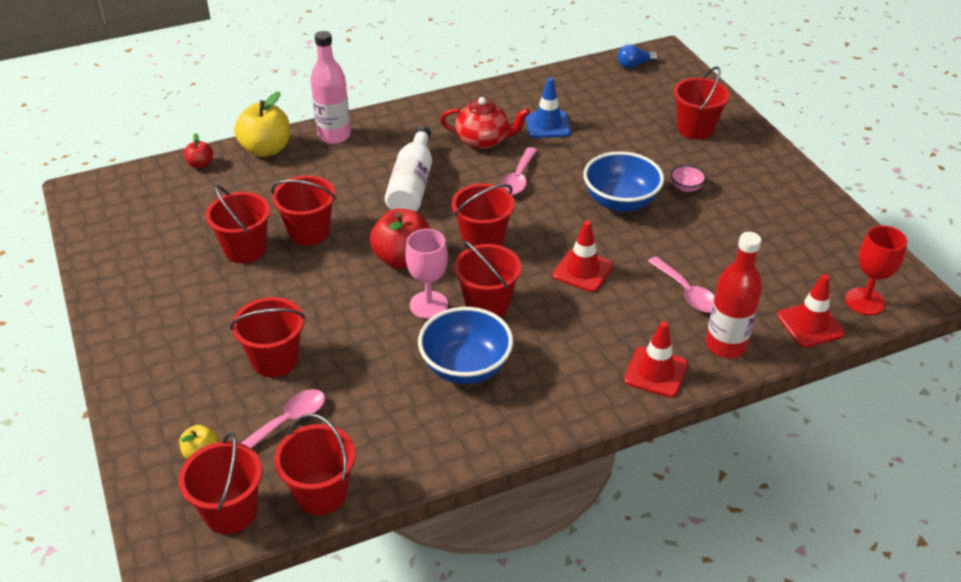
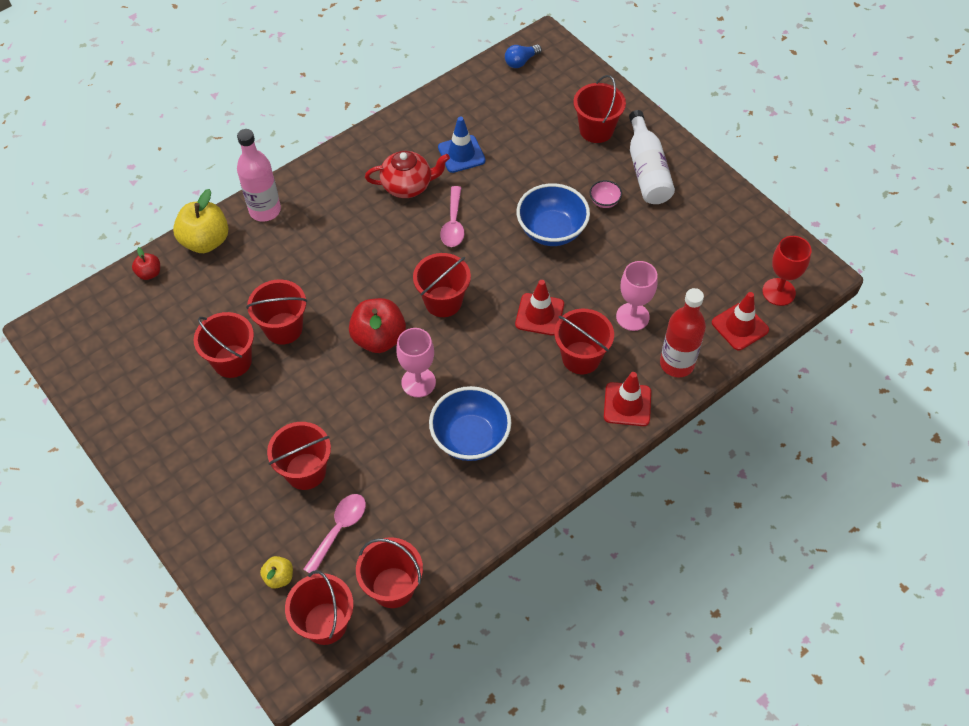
camera: 15 degrees left, 15 degrees up
(412, 185) = (359, 253): white bottle -> white bottle (647, 170)
(487, 304) = (468, 369): red bucket -> red bucket (581, 358)
(686, 292) = (632, 317): pink spoon -> pink goblet

